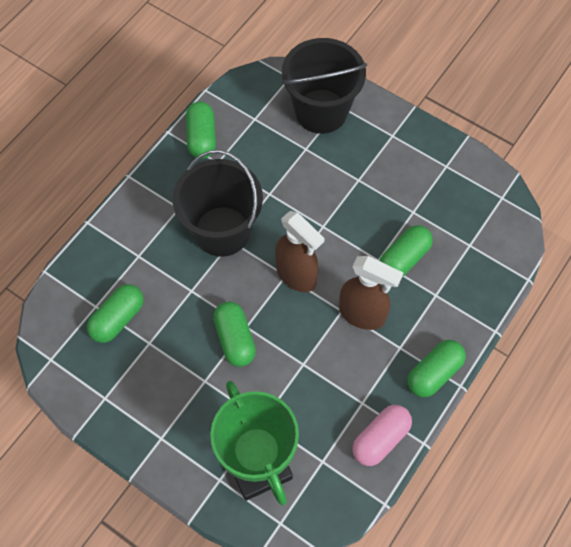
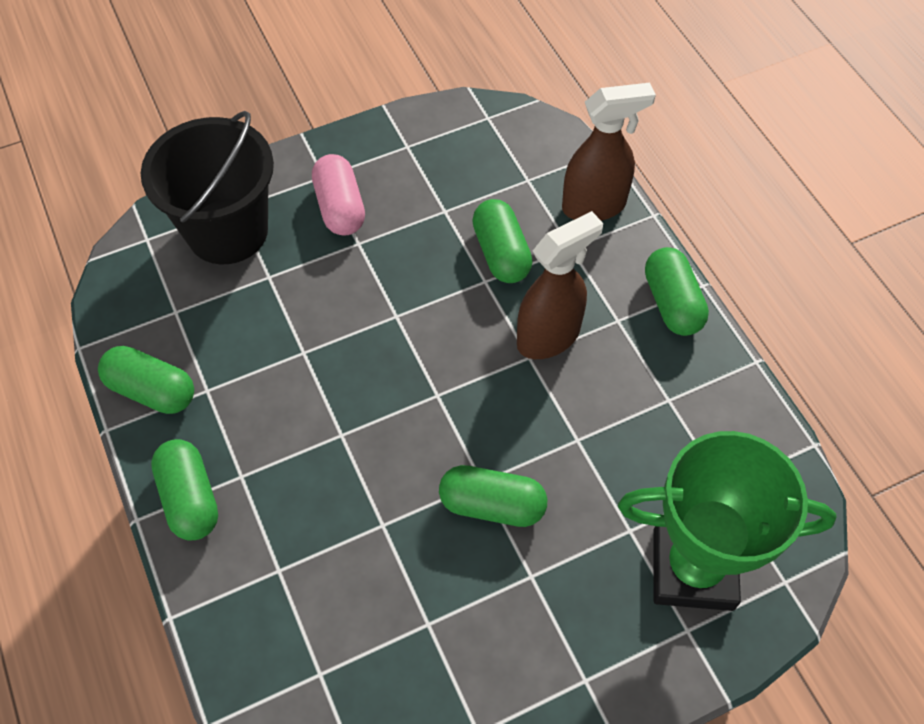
camera: 60 degrees left, 5 degrees down
(118, 319) = (362, 650): green capsule -> green capsule (190, 498)
(222, 231) = (318, 438): black bucket -> none
(296, 275) = (446, 382): brown spray bottle -> brown spray bottle (594, 206)
(380, 439) = (728, 405): pink capsule -> pink capsule (340, 207)

